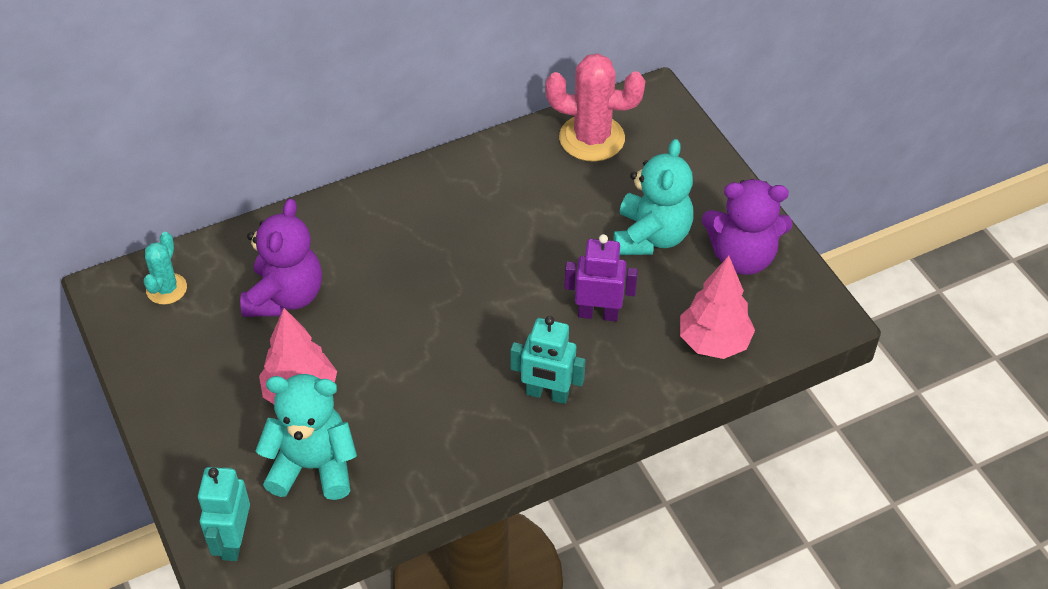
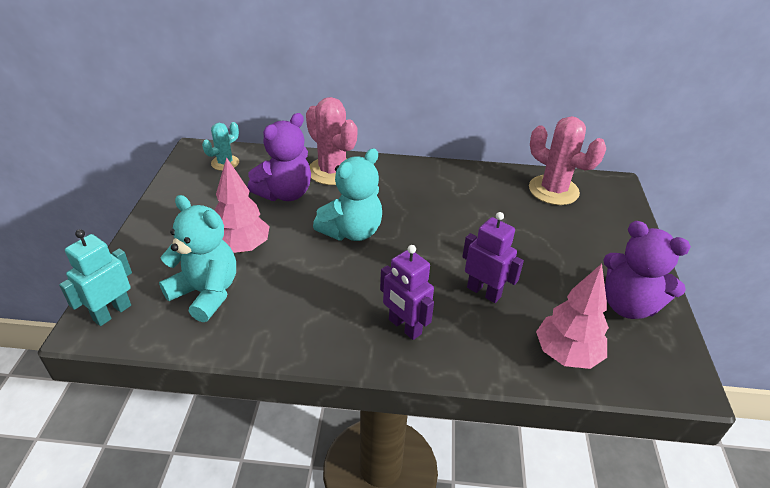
camera: 30 degrees right, 10 degrees down
(315, 235) = (332, 171): none -> pink cactus
(547, 394) = (404, 327): turquoise robot -> purple robot
(651, 237) = (559, 261): turquoise teddy bear -> turquoise teddy bear (352, 231)

